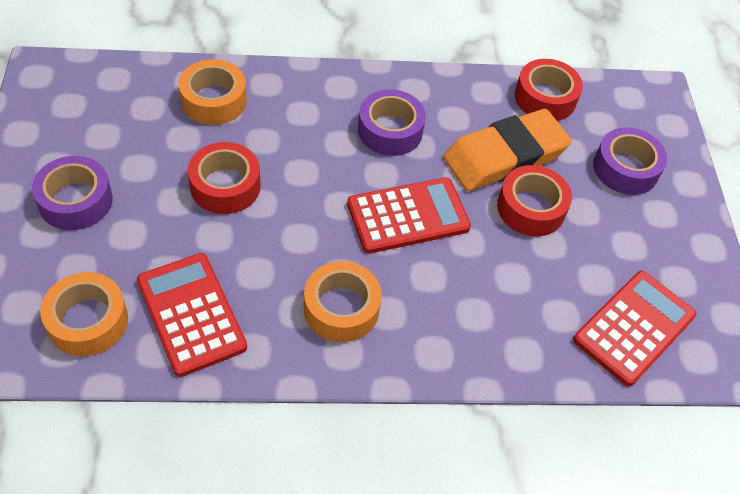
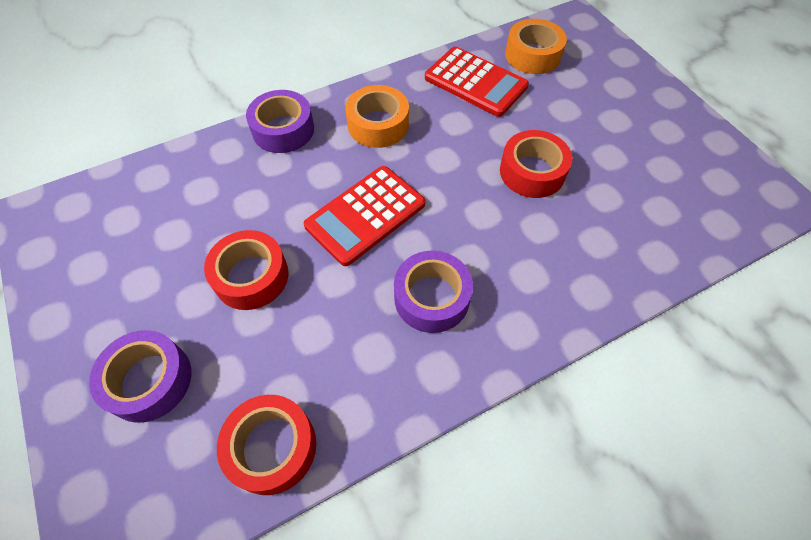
camera: 160 degrees right, 5 degrees up
(75, 201) = (622, 113): purple tape -> purple tape (283, 130)
(213, 100) = (617, 245): orange tape -> none
(504, 156) = (297, 326): orange eraser -> none
(634, 328) = (132, 205): red calculator -> none

